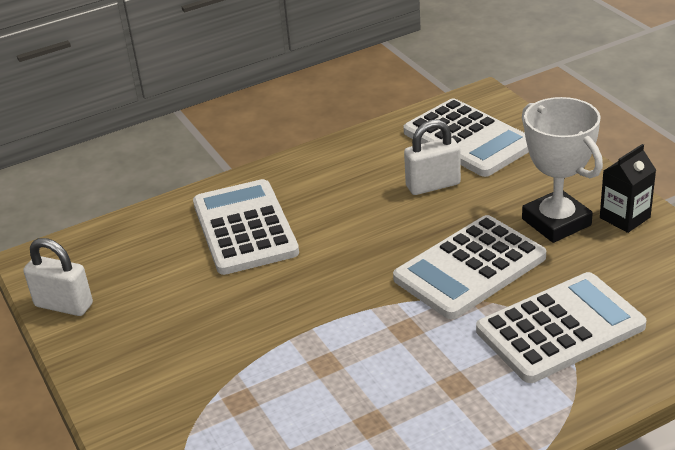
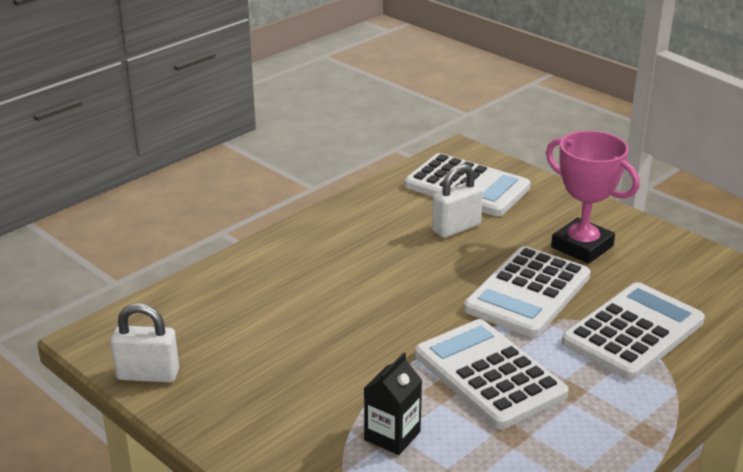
camera: 20 degrees left, 5 degrees down
(245, 228) = (297, 283): white calculator -> white calculator (489, 374)
(556, 222) = (582, 246): white trophy -> pink trophy
(624, 217) = (637, 237): black carton -> black carton (392, 436)

